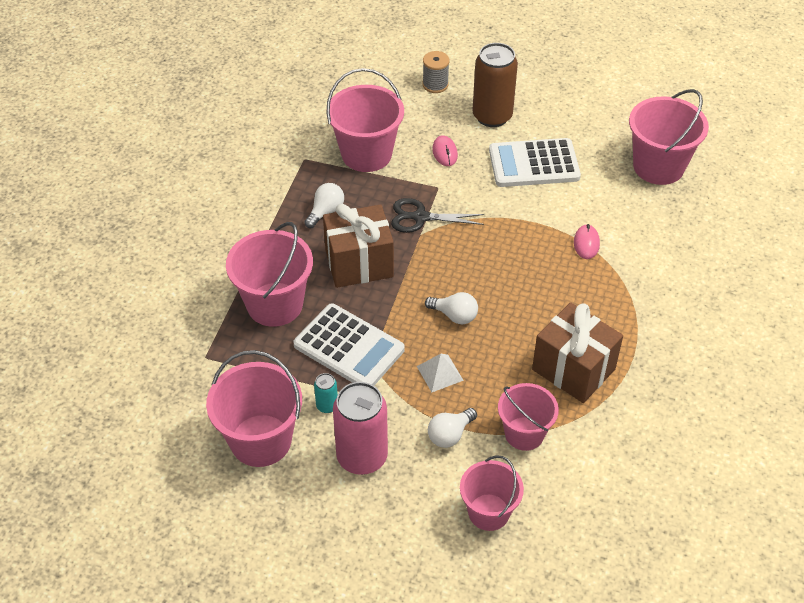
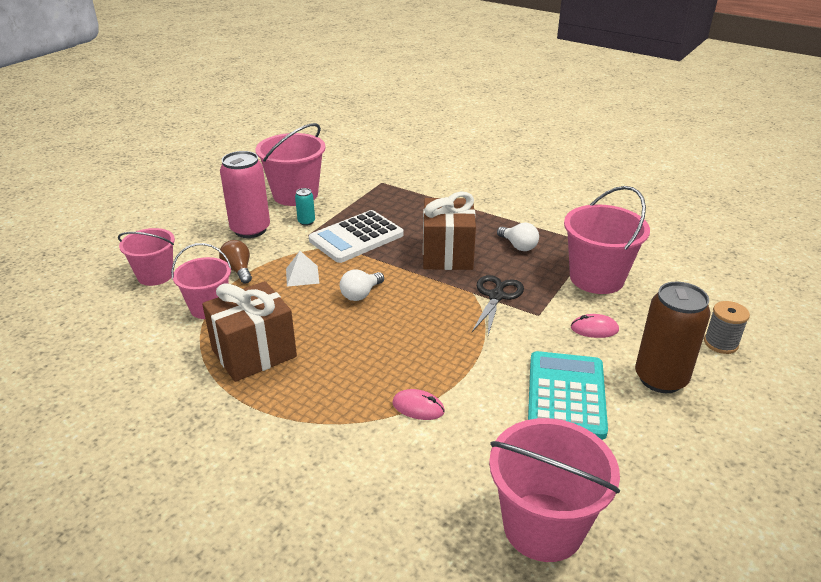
camera: 105 degrees right, 15 degrees down
(275, 304) = (418, 212): pink bucket -> none
(450, 435) = (238, 270): white light bulb -> brown light bulb
(534, 164) = (566, 395): white calculator -> turquoise calculator

